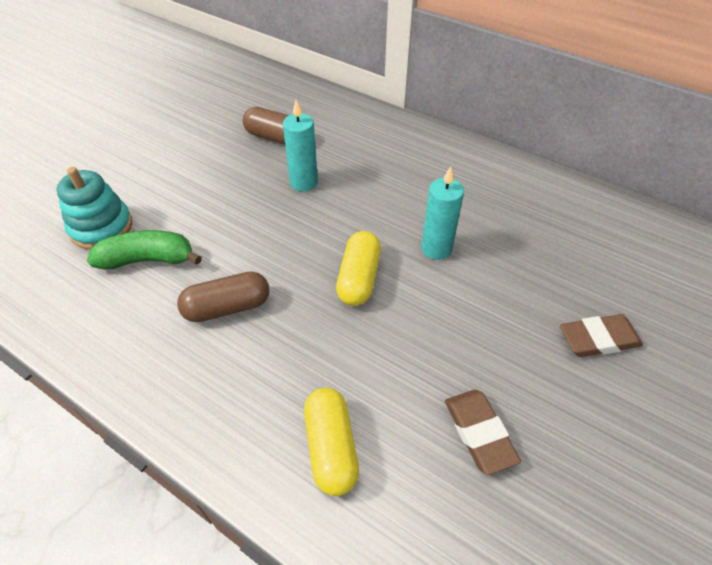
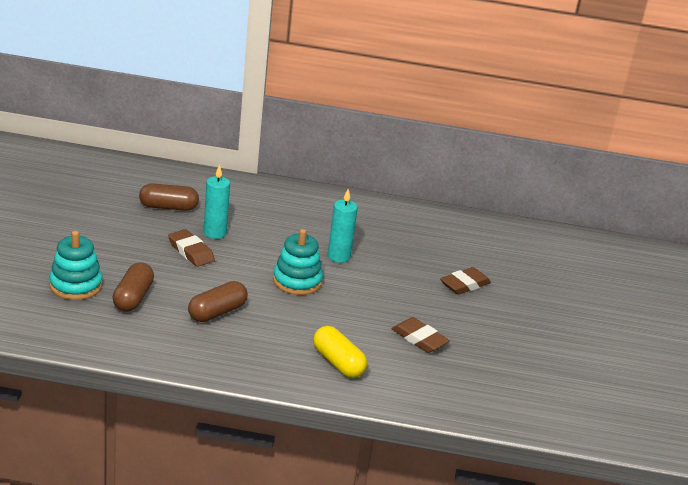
camera: 30 degrees left, 20 degrees down
(148, 260) = (133, 298): green banana -> brown capsule
(259, 204) = (191, 251): none -> brown eraser
(359, 278) = (297, 281): yellow capsule -> turquoise stacking toy

